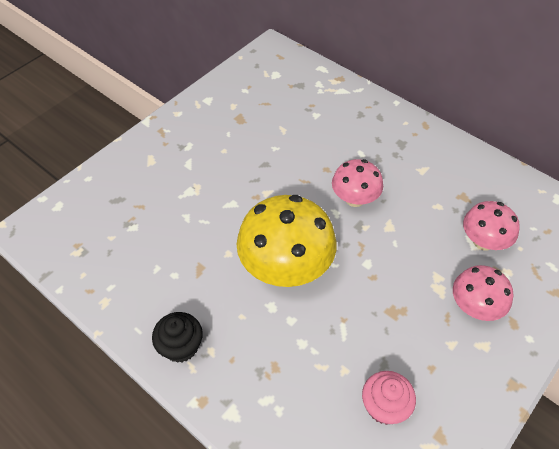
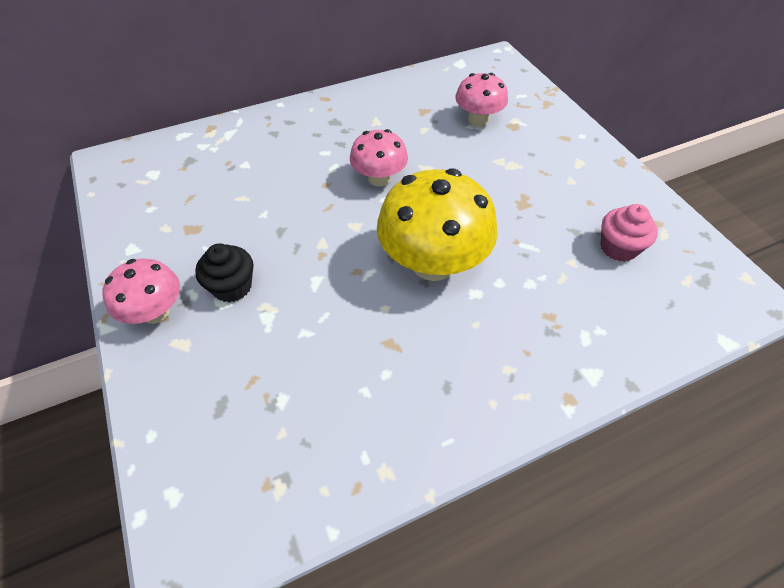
camera: 65 degrees left, 0 degrees up
(181, 346) = (491, 398): black cupcake -> black cupcake (232, 286)
(474, 307) = (541, 152): pink mushroom -> pink mushroom (155, 312)

